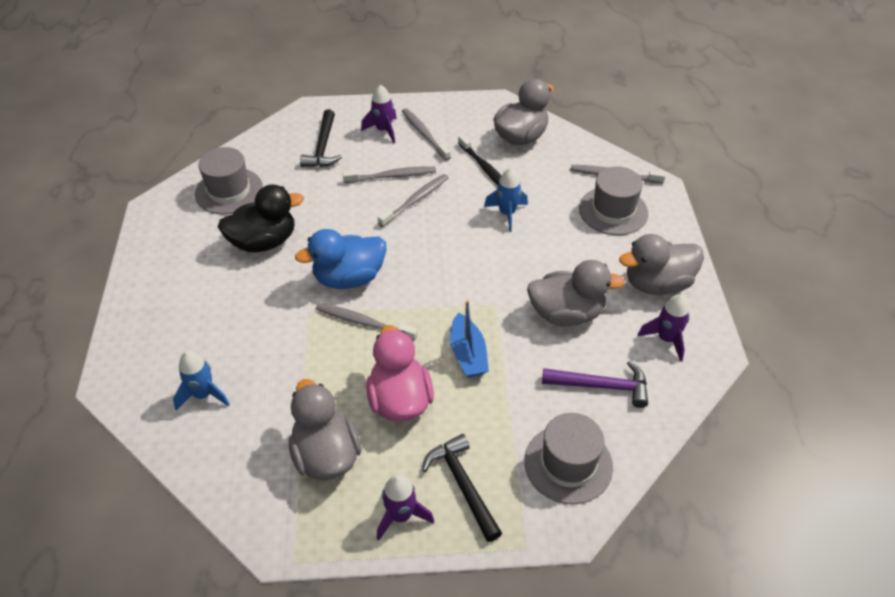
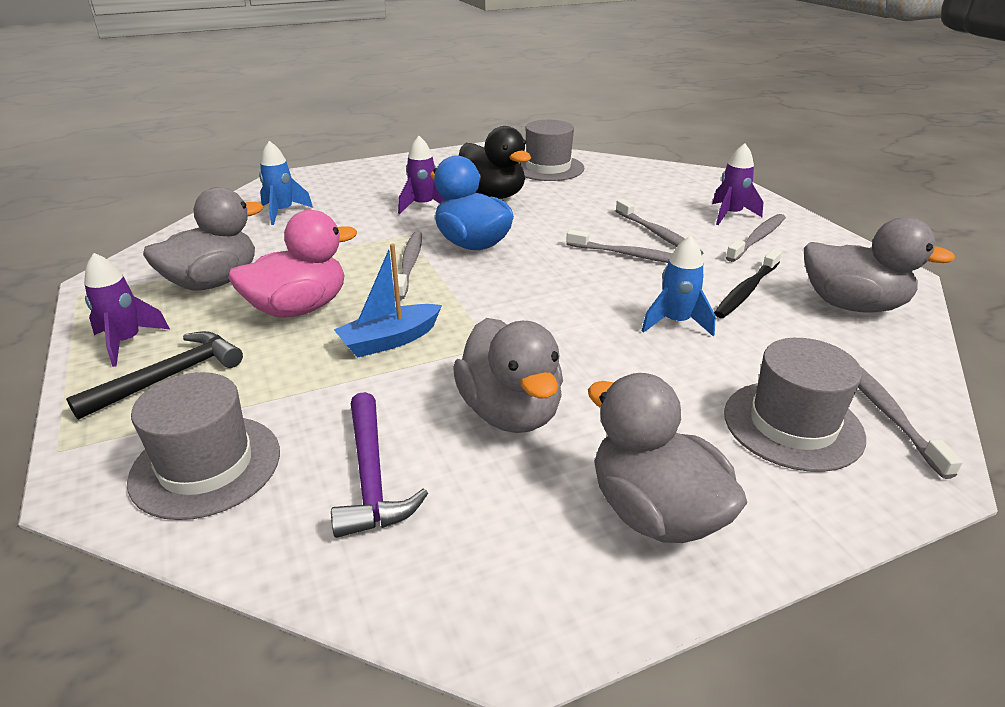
camera: 70 degrees right, 15 degrees down
(323, 147) = (660, 192): black hammer -> none
(666, 339) = (518, 548): purple rocket -> purple rocket (423, 206)

